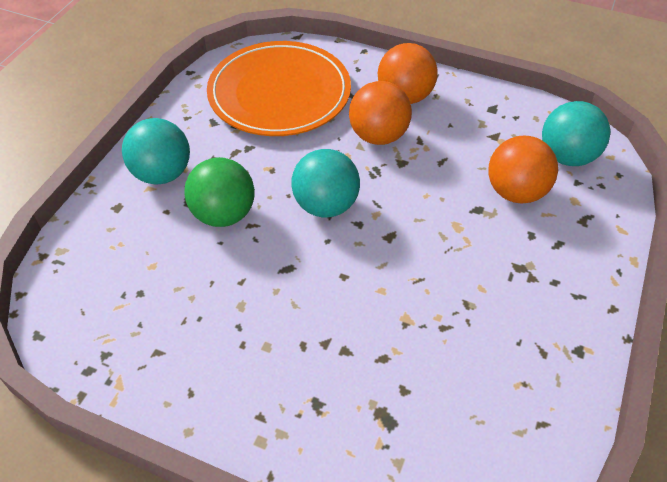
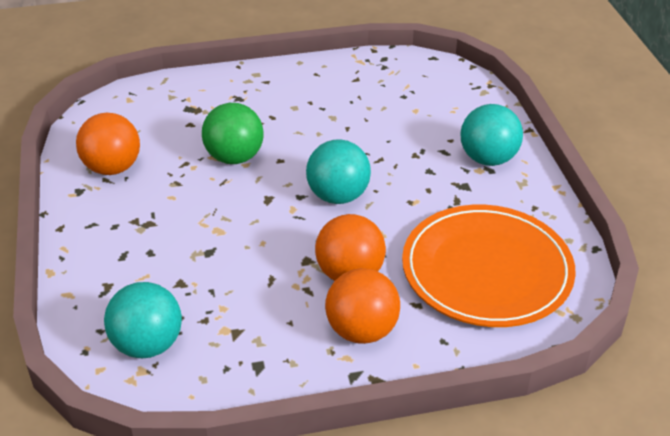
camera: 145 degrees right, 10 degrees down
(224, 214) = (407, 156): green ball -> green ball (234, 157)
(515, 192) = (183, 282): orange ball -> orange ball (113, 168)

